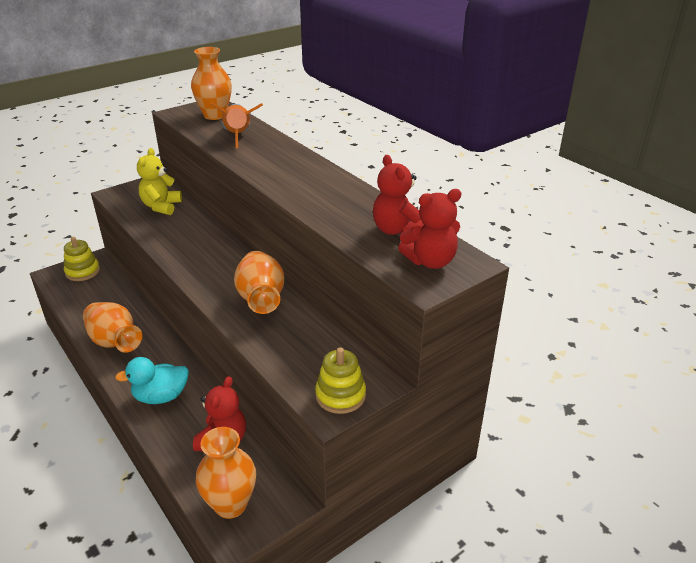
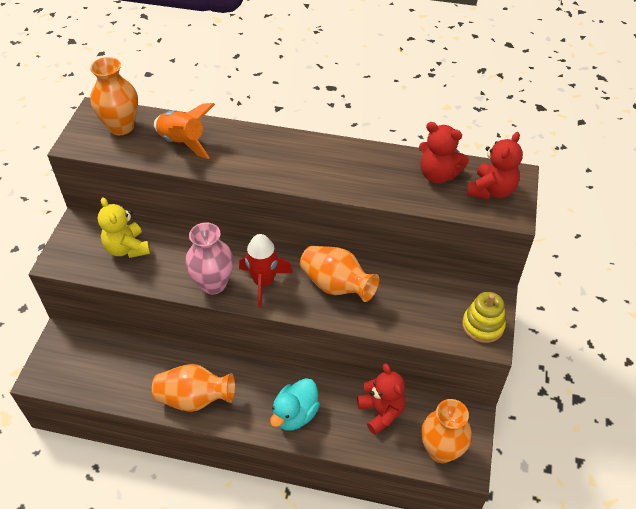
camera: 40 degrees left, 15 degrees up
(82, 271) = (66, 356): yellow stacking toy -> none
(181, 251) = (213, 284): none -> pink vase
(214, 268) = (263, 282): none -> red rocket

